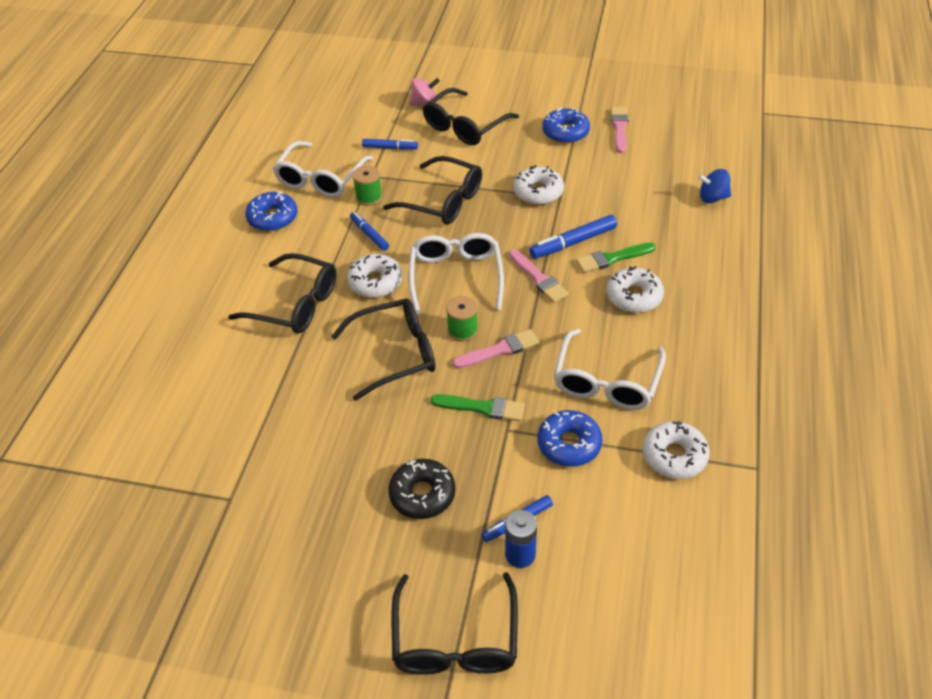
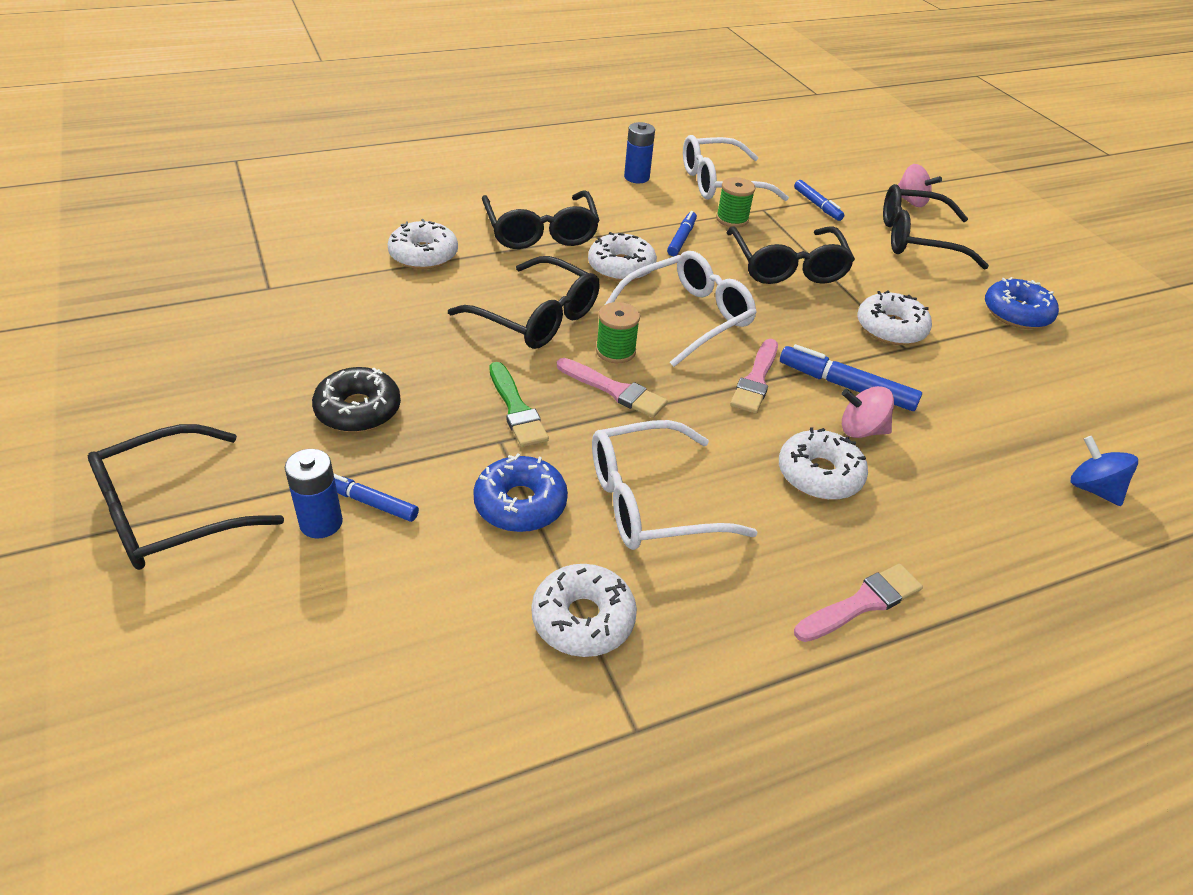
camera: 50 degrees right, 5 degrees down
(267, 385) = (423, 255): none -> white donut
(273, 218) = (636, 177): blue donut -> blue battery
(612, 258) = (861, 430): green brush -> pink spinning top
(619, 128) = (1090, 354): pink brush -> pink brush (861, 603)

